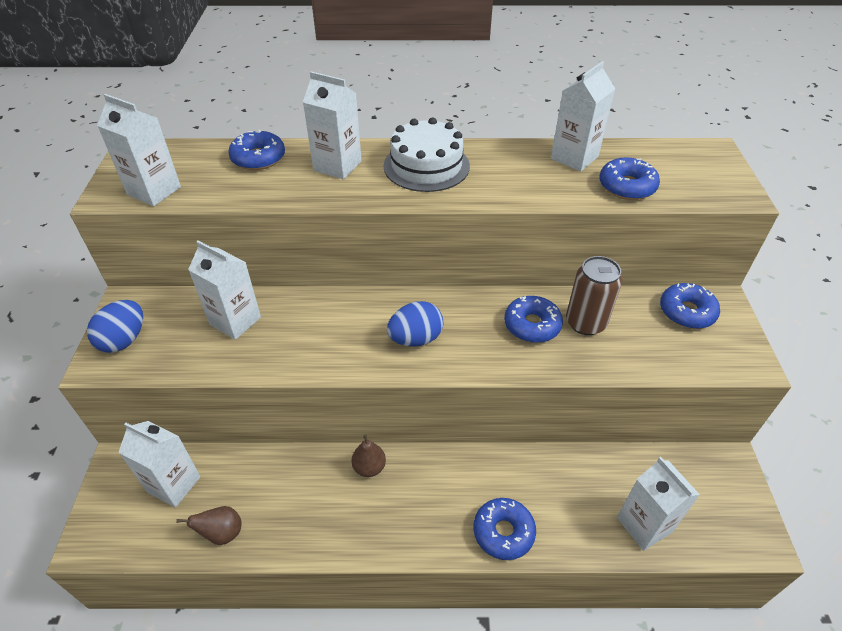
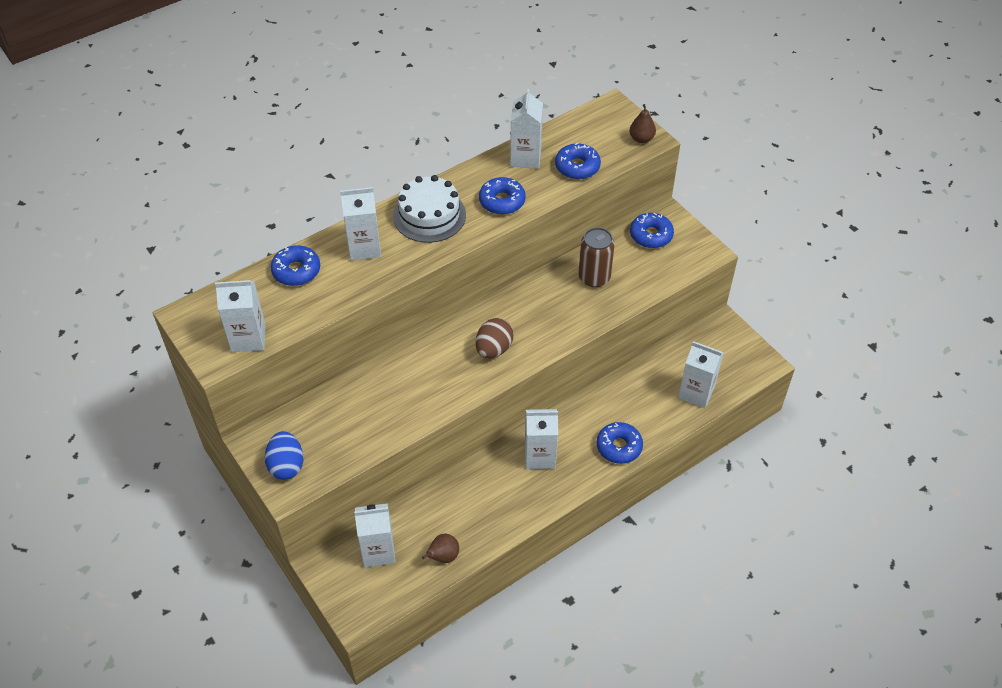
camera: 35 degrees left, 5 degrees up
(235, 321) = (354, 407): white carton -> white carton (540, 456)
(369, 467) = (503, 460): brown pear -> brown pear (641, 139)
(415, 339) = (494, 349): blue egg -> brown egg
(532, 325) = (561, 297): blue donut -> blue donut (502, 201)

